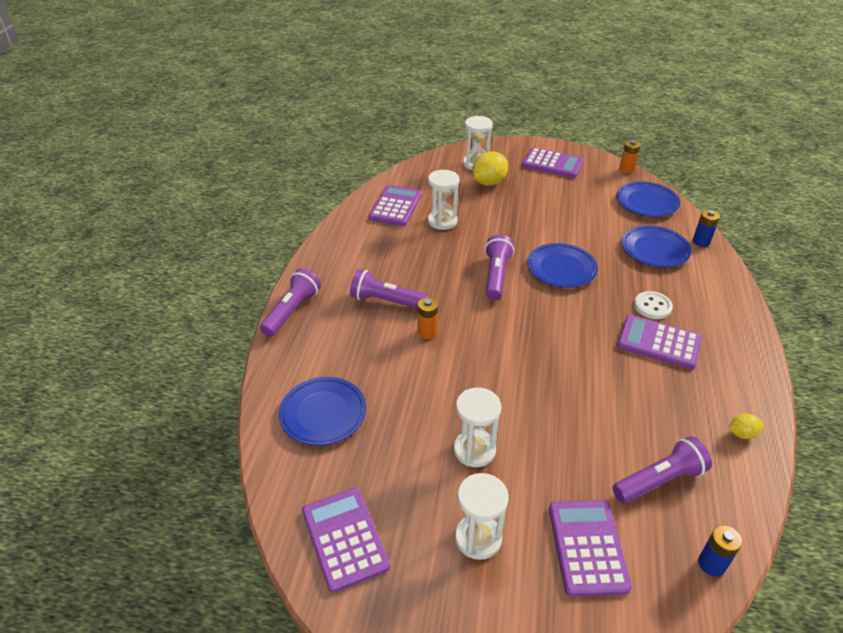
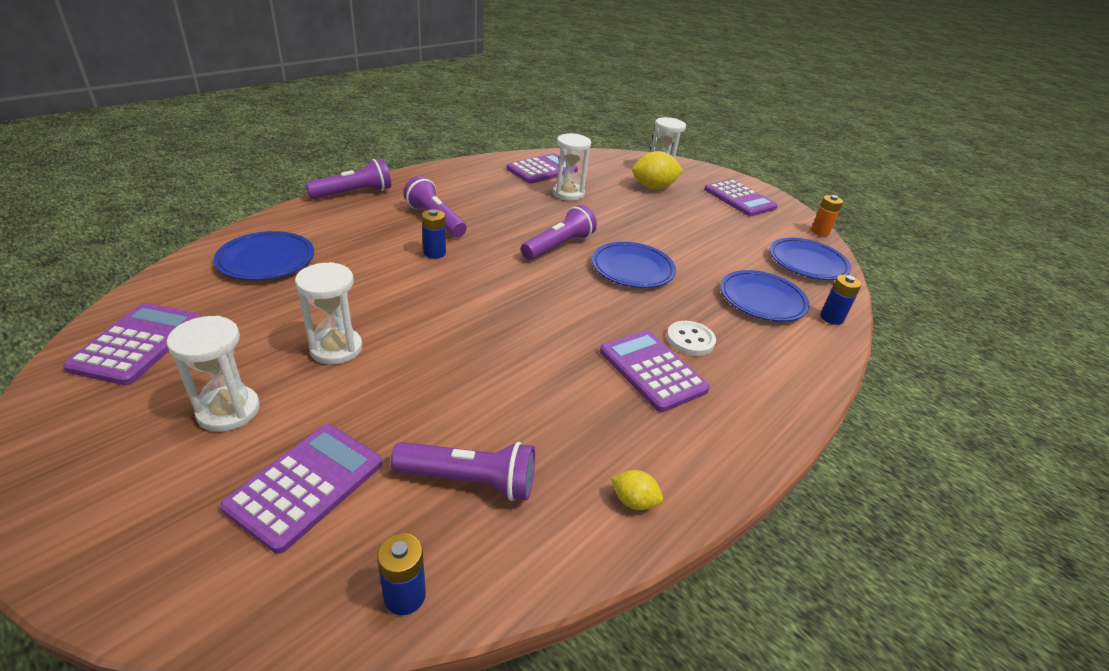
camera: 30 degrees right, 5 degrees down
(427, 332) = (434, 253): orange battery -> blue battery

